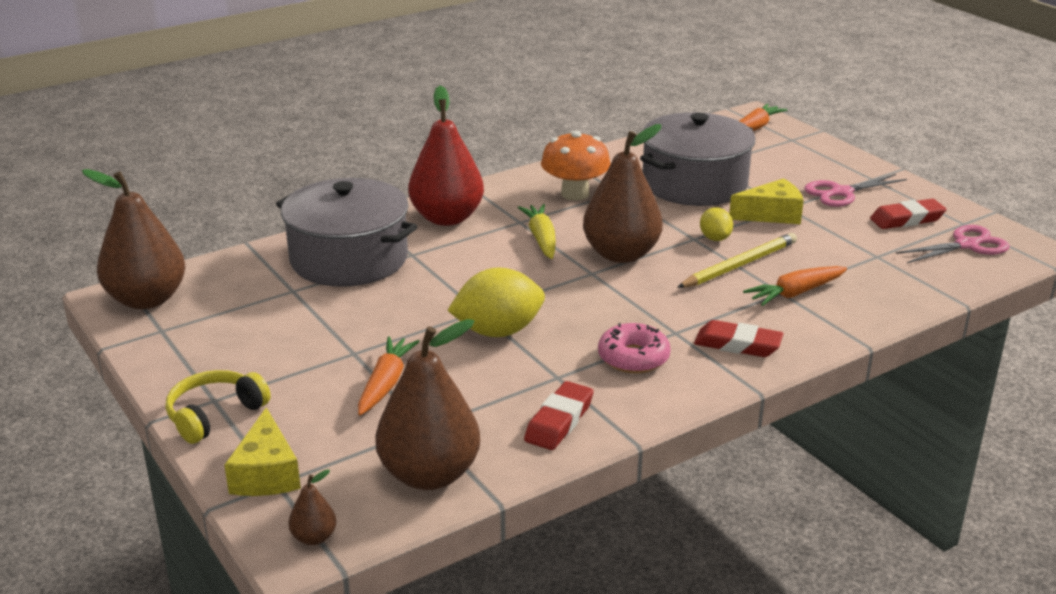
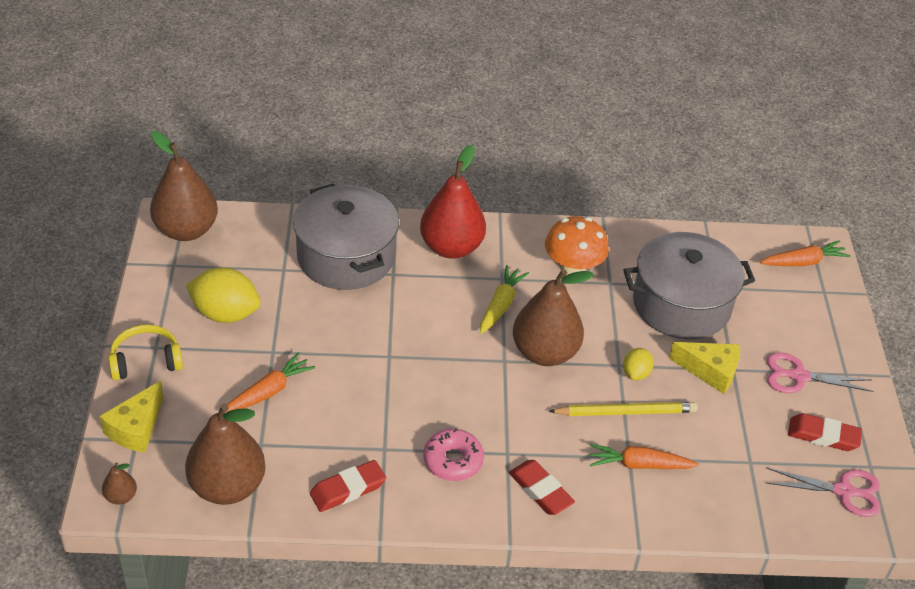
camera: 30 degrees right, 15 degrees up
(498, 331) = (383, 383): yellow lemon -> yellow lemon (225, 313)

